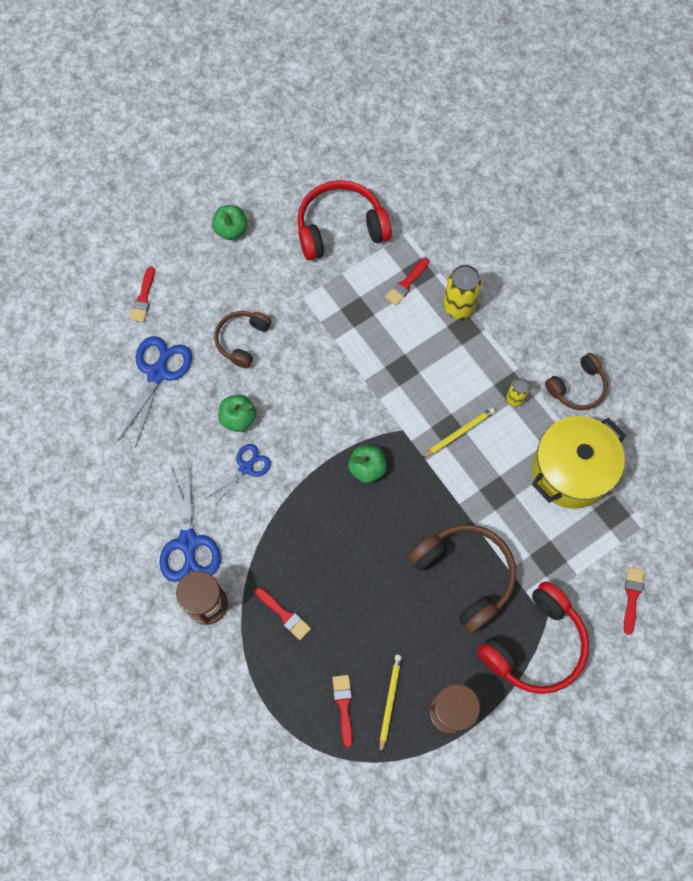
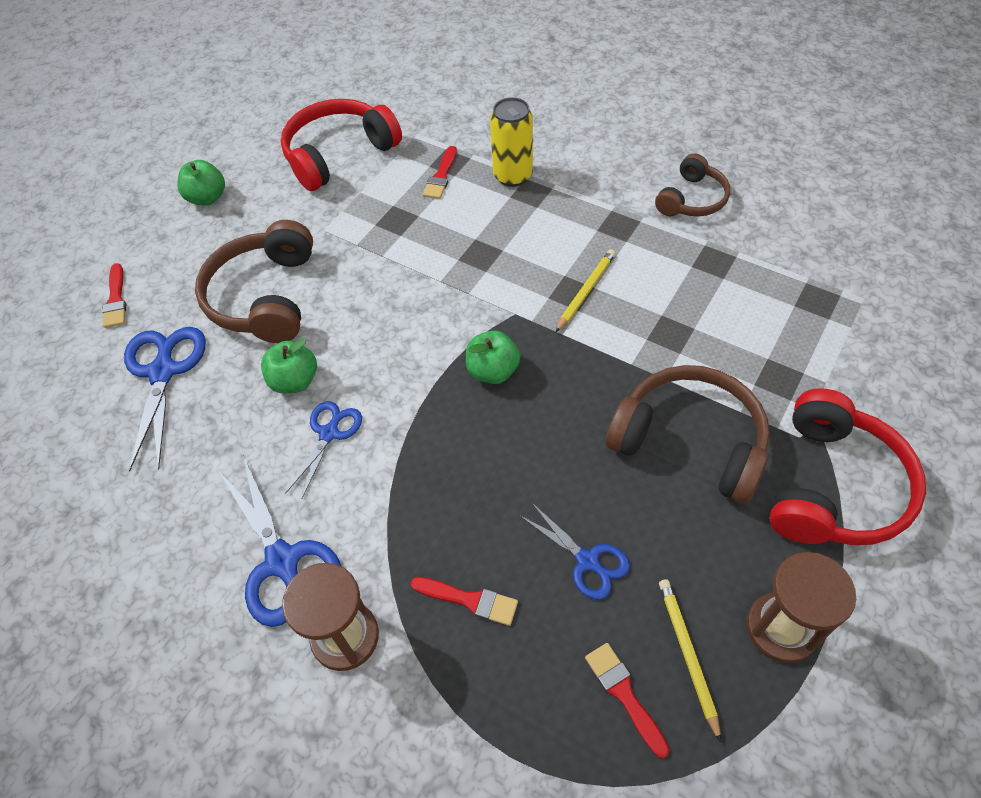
camera: 20 degrees left, 15 degrees down
(242, 340) = (265, 297): brown headphones -> brown headphones, size x1.65
(362, 622) = (587, 561): none -> blue scissors
(515, 399) = (629, 235): yellow can -> none
(570, 471) = (740, 279): yellow pot -> none
(632, 596) = (908, 378): red brush -> none

